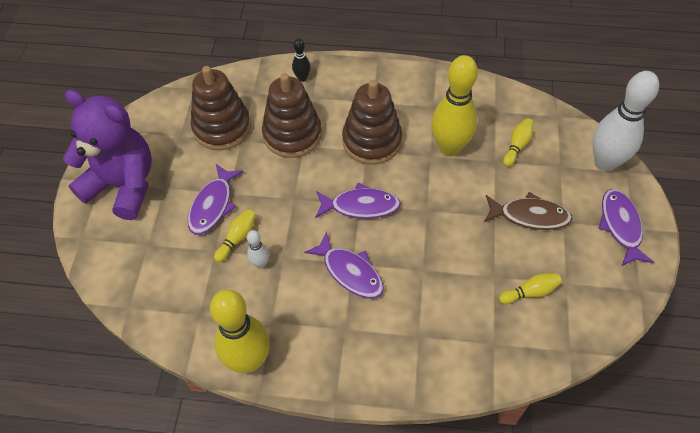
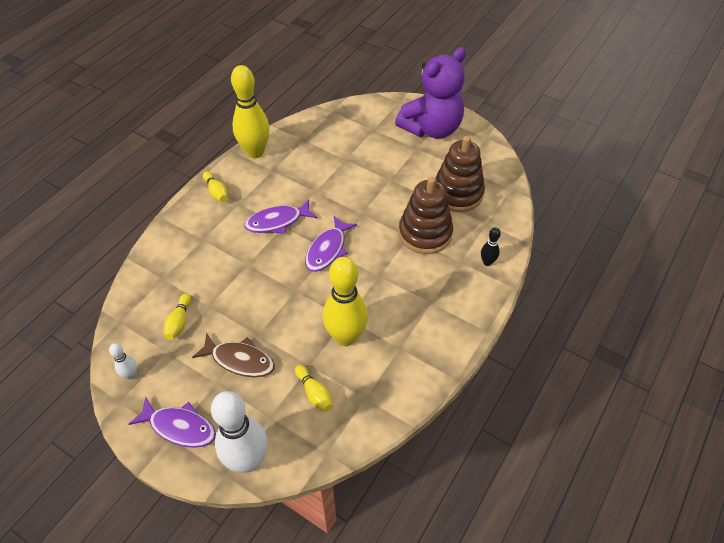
camera: 115 degrees right, 5 degrees down
(213, 205) = (384, 168): purple fish -> none
(237, 238) = (347, 172): yellow bowling pin -> yellow bowling pin (216, 192)
(260, 263) = (319, 178): white bowling pin -> white bowling pin (131, 375)
(372, 141) = (387, 283): brown stacking toy -> none
(530, 216) = (239, 360): brown fish -> brown fish turned 105 degrees counterclockwise

